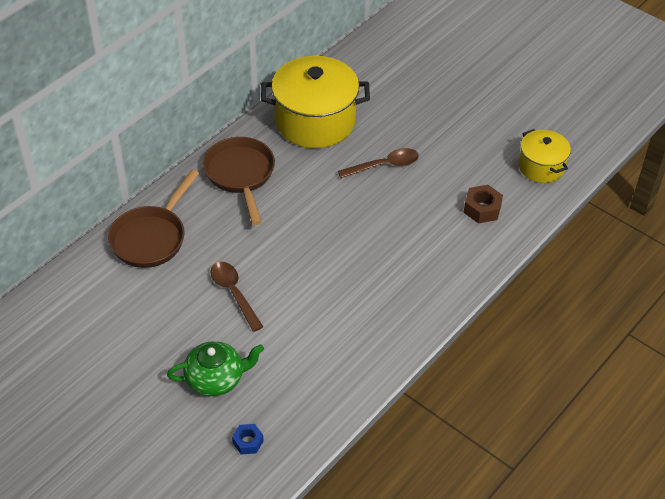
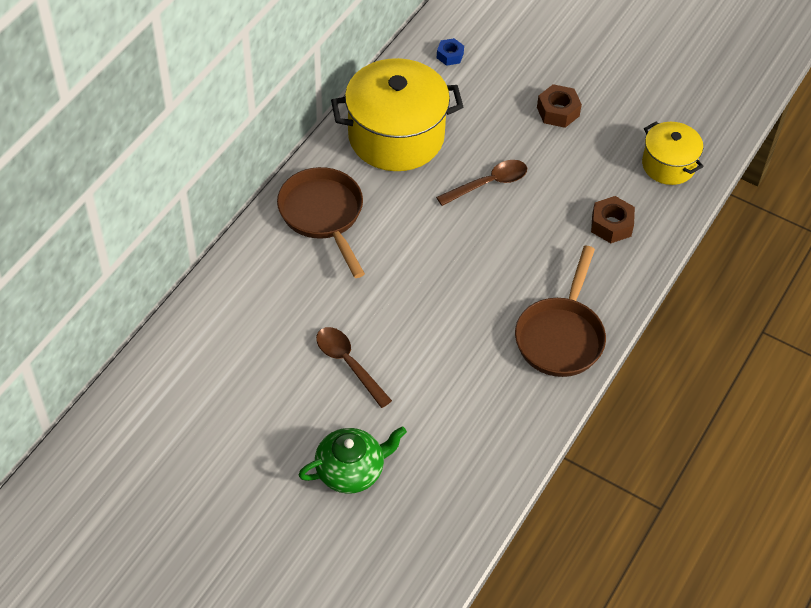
camera: 10 degrees left, 5 degrees up
(151, 237) = (236, 306): brown pan -> brown pan (561, 336)
(248, 442) = (404, 541): blue nut -> blue nut (450, 55)
(455, 116) = (558, 111): none -> brown nut

